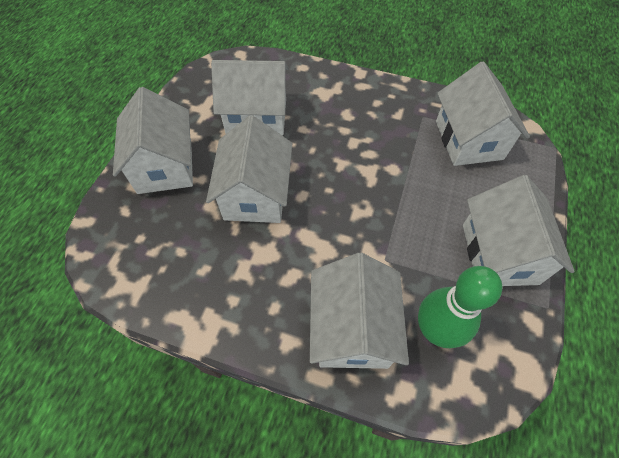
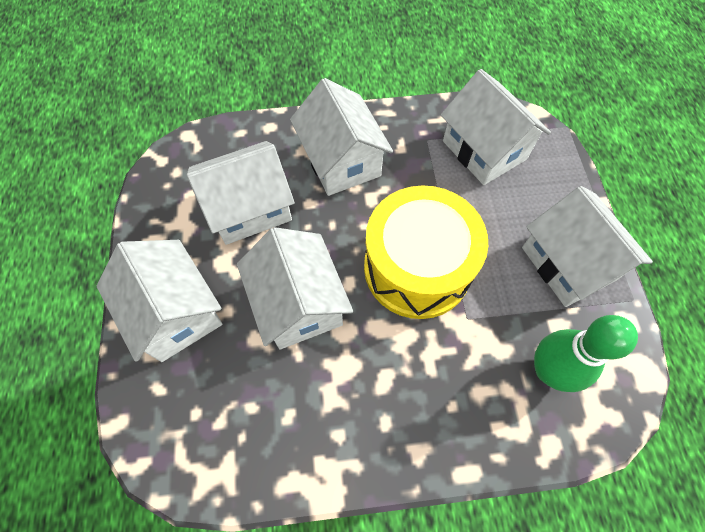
camera: 25 degrees left, 5 degrees up
(352, 328) = (473, 407): white house -> white house (341, 161)
(363, 205) = (417, 268): none -> yellow drum

